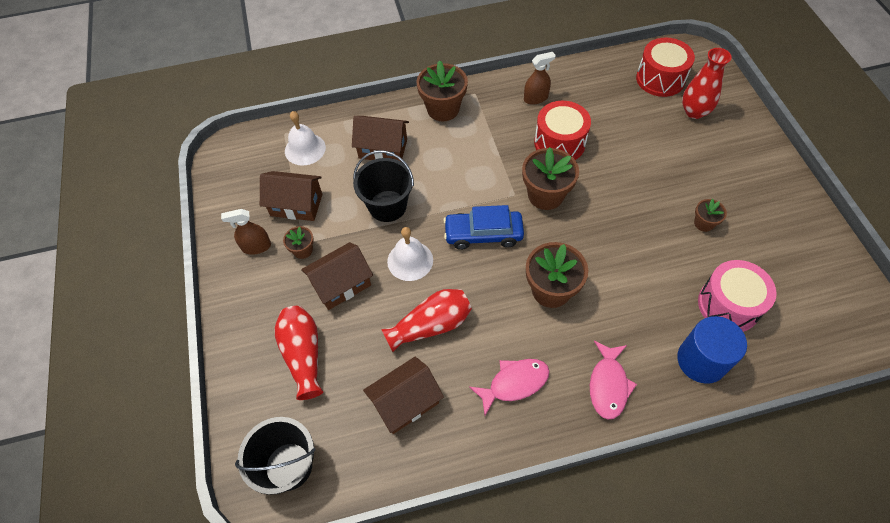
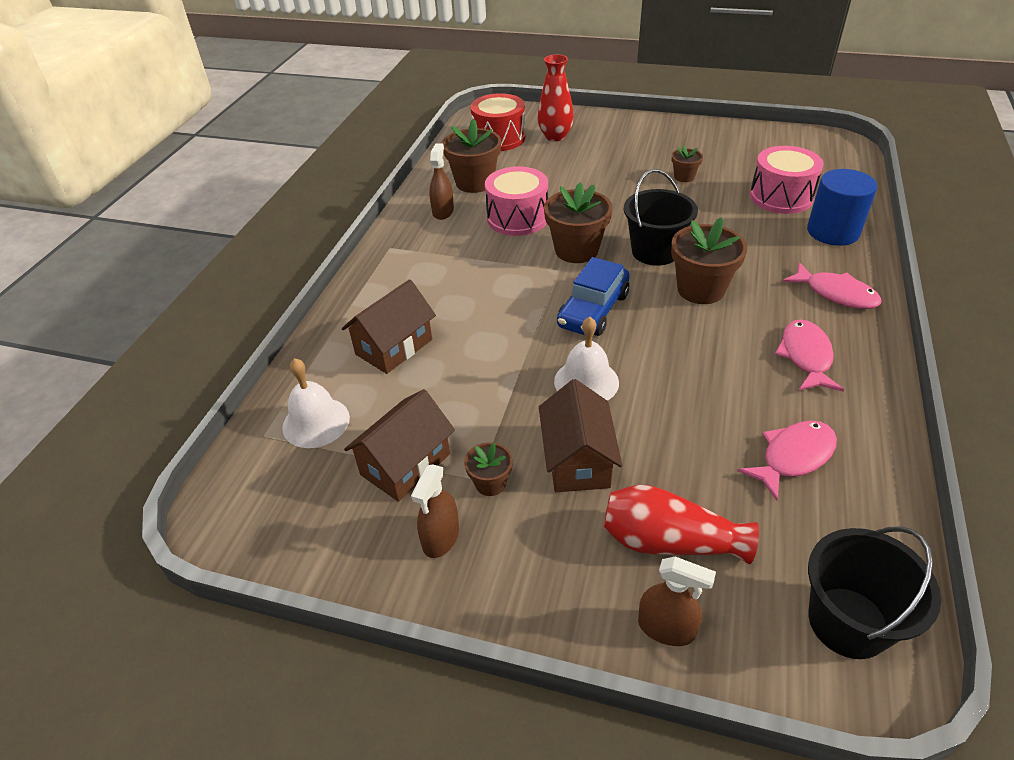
camera: 60 degrees left, 15 degrees down
(246, 374) = (666, 628): none -> brown spray bottle
(387, 206) = (487, 373): black bucket -> black bucket (655, 251)
(405, 402) = (793, 457): brown house -> pink fish
(431, 325) = (693, 396): red vase -> none
(443, 109) = (386, 278): brown flower pot -> brown flower pot (474, 182)
(559, 143) = (517, 218): red drum -> pink drum

